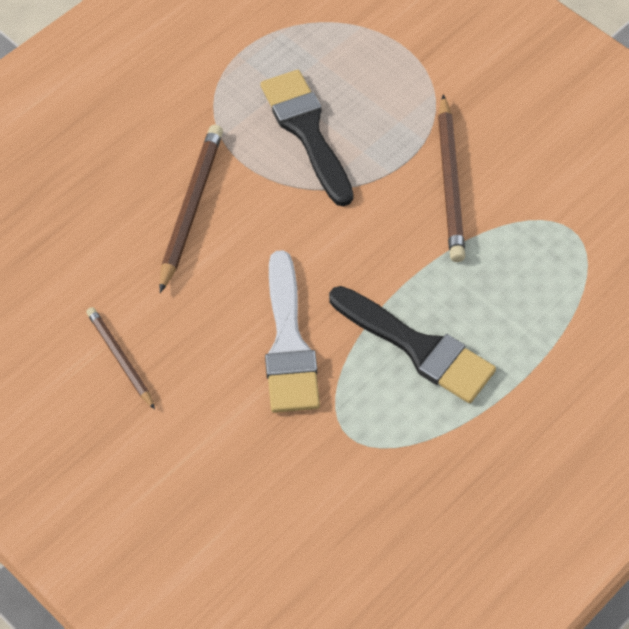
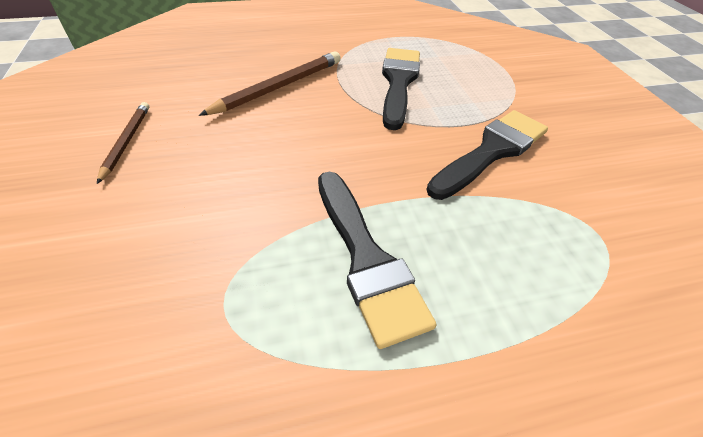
camera: 30 degrees right, 10 degrees down
(288, 343) = (255, 194): white brush -> none
(450, 182) = (491, 151): brown pencil -> black brush

